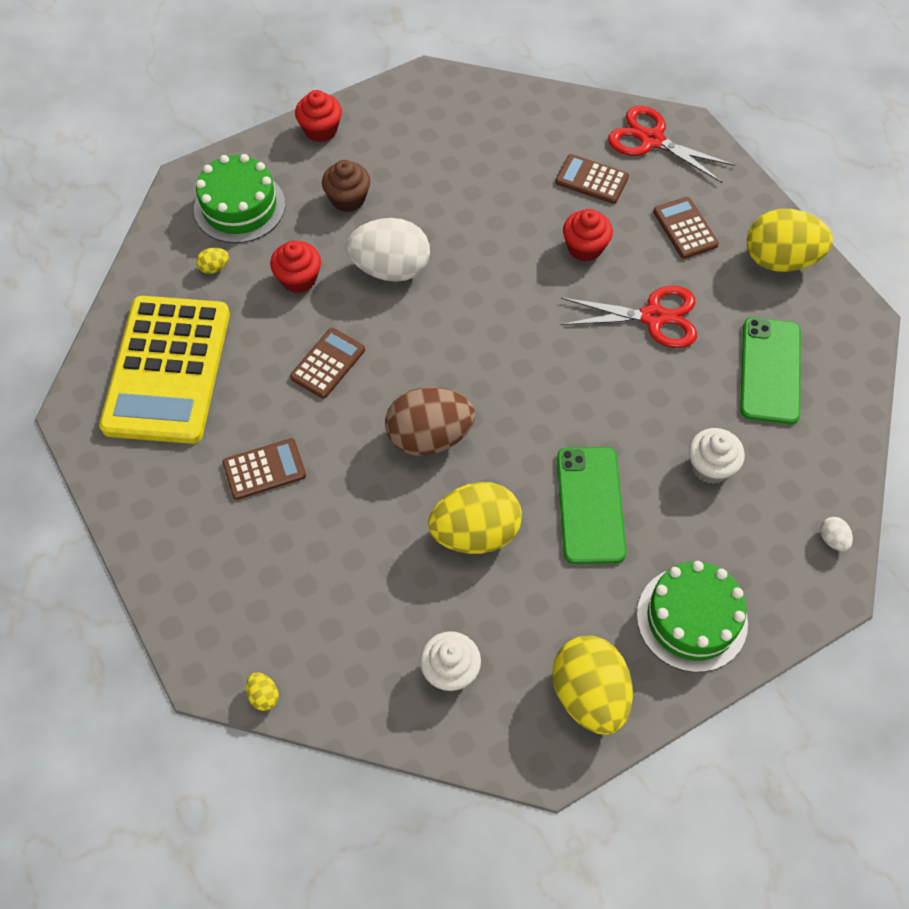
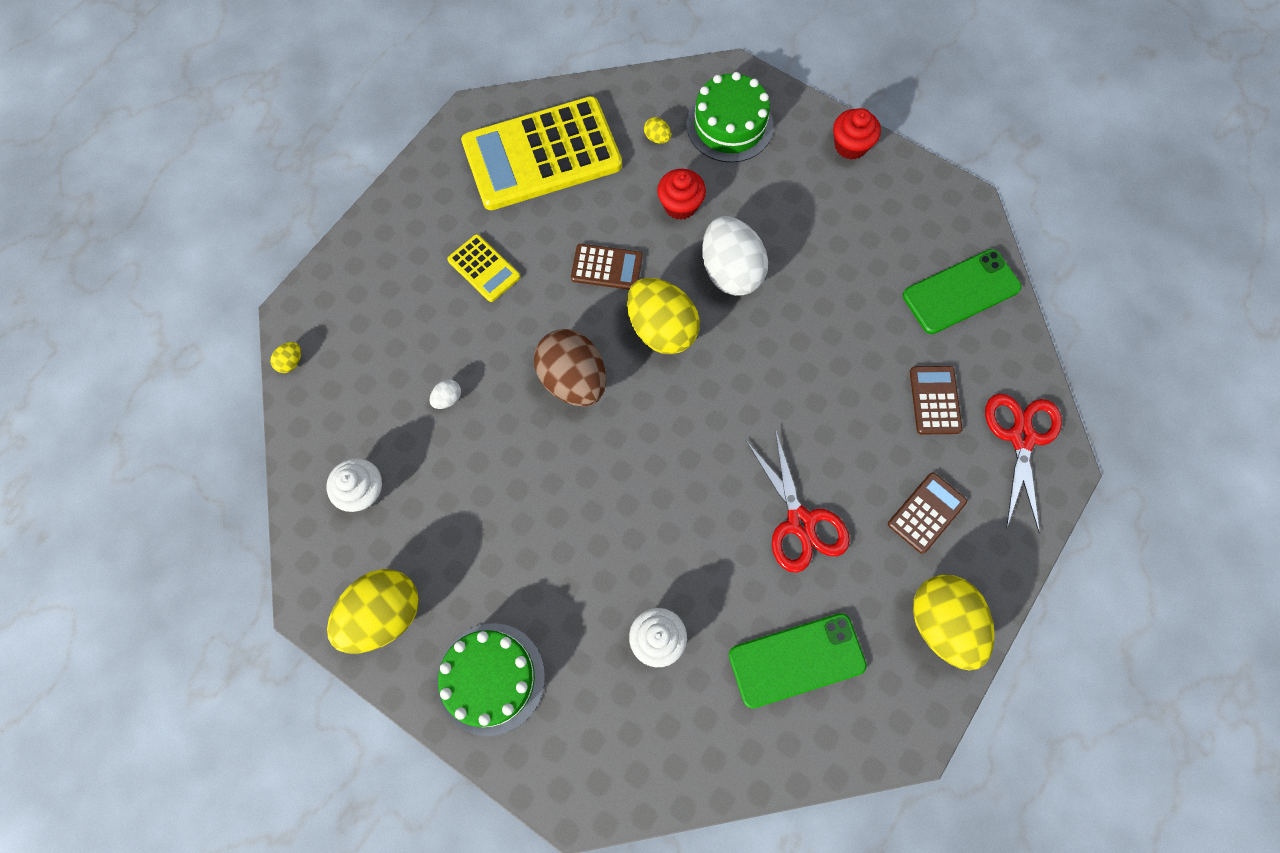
camera: 65 degrees right, 10 degrees up
(264, 469) = (484, 268): brown calculator -> yellow calculator
(348, 199) = (786, 203): brown cupcake -> none
(475, 533) = (496, 457): yellow egg -> yellow egg (661, 329)
(585, 248) = (848, 427): red cupcake -> none
(590, 505) = (567, 543): green phone -> green phone (961, 292)
(832, 539) = (630, 788): white egg -> white egg (448, 398)

